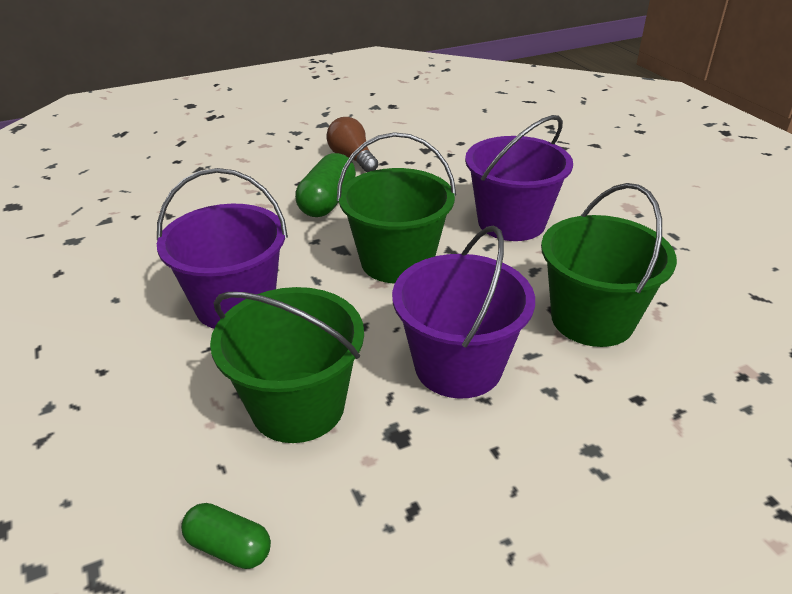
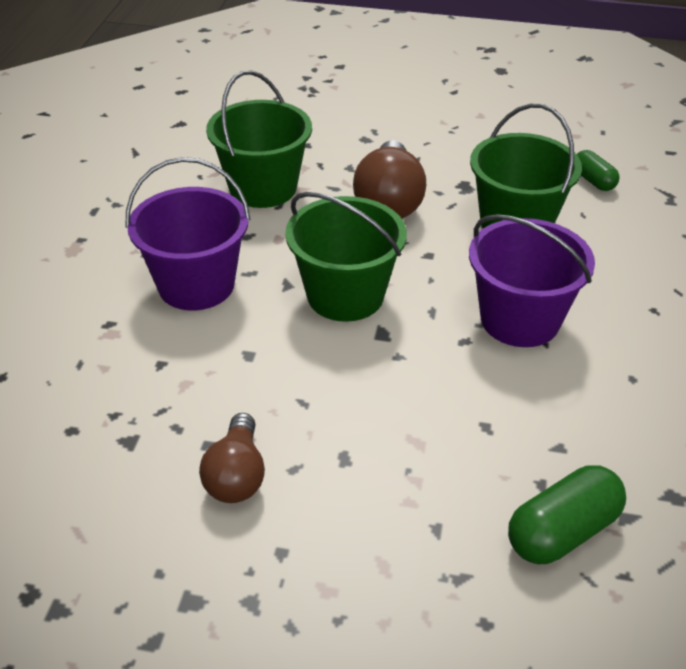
camera: 145 degrees left, 5 degrees up
(327, 202) = (340, 406): green capsule -> green capsule (562, 532)
(458, 366) = (389, 202): purple bucket -> brown light bulb

